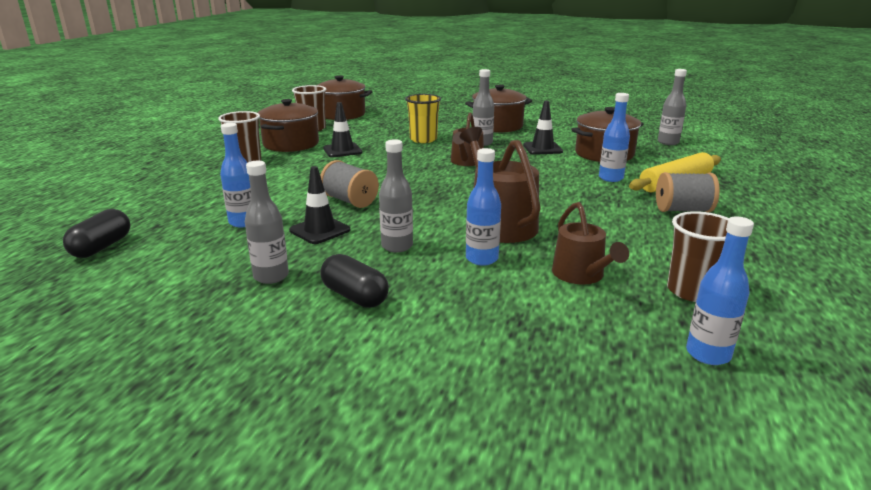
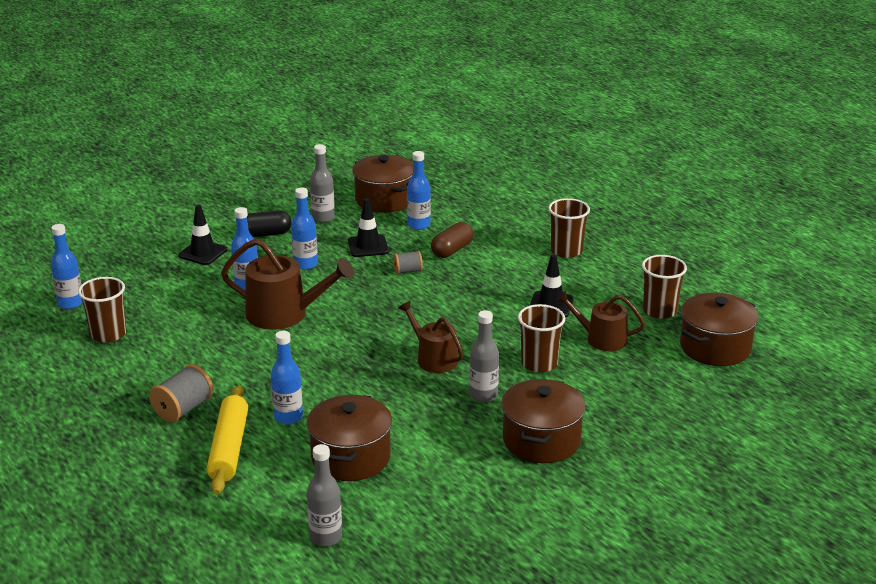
camera: 125 degrees right, 5 degrees up
(102, 247) = (435, 179): black capsule -> none
(287, 196) = (452, 250): none -> brown capsule
(291, 144) = (605, 284): brown pot -> brown pot (384, 200)
(350, 201) = (408, 271): grey spool -> grey spool, size x0.60
(397, 246) = (305, 264): grey bottle -> blue bottle
(423, 139) = (539, 363): yellow cup -> brown cup
(542, 148) = (418, 426): black traffic cone -> black traffic cone (203, 253)
(581, 275) = (179, 308): brown watering can -> brown watering can (601, 339)

